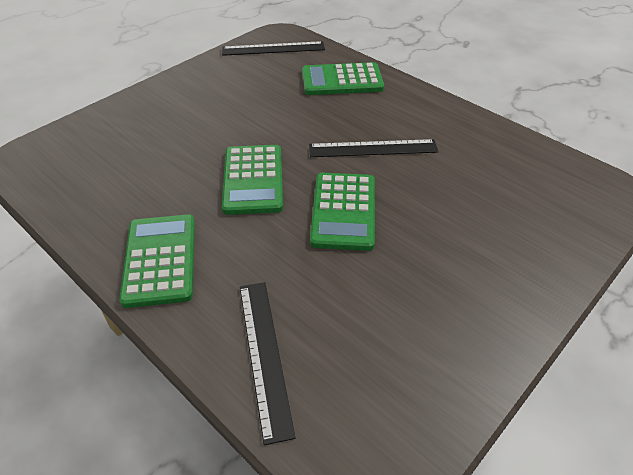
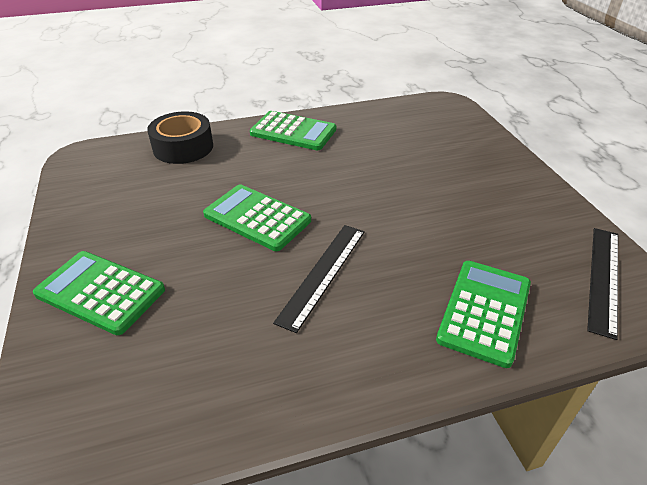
camera: 120 degrees right, 5 degrees down
(253, 180) = (339, 186): green calculator -> green calculator (100, 292)
(264, 355) = (183, 147): black ruler -> black tape

